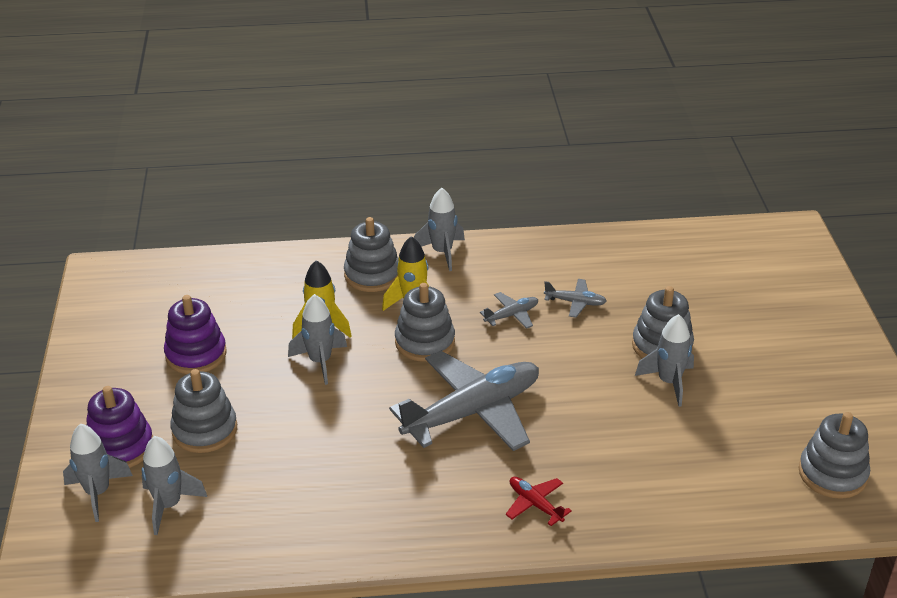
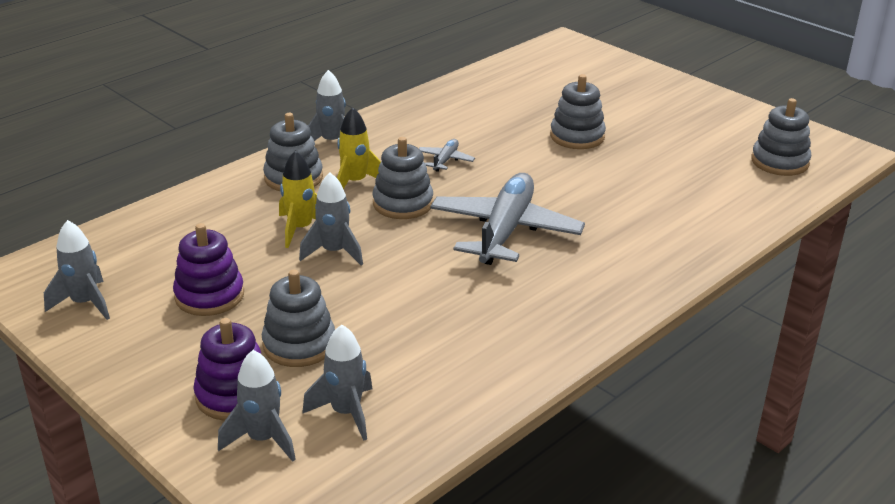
camera: 40 degrees left, 5 degrees down
(535, 504) = (631, 265): red plane -> none
(575, 302) = (481, 134): grey plane -> none
(669, 382) = (612, 155): grey rocket -> grey rocket (85, 303)

